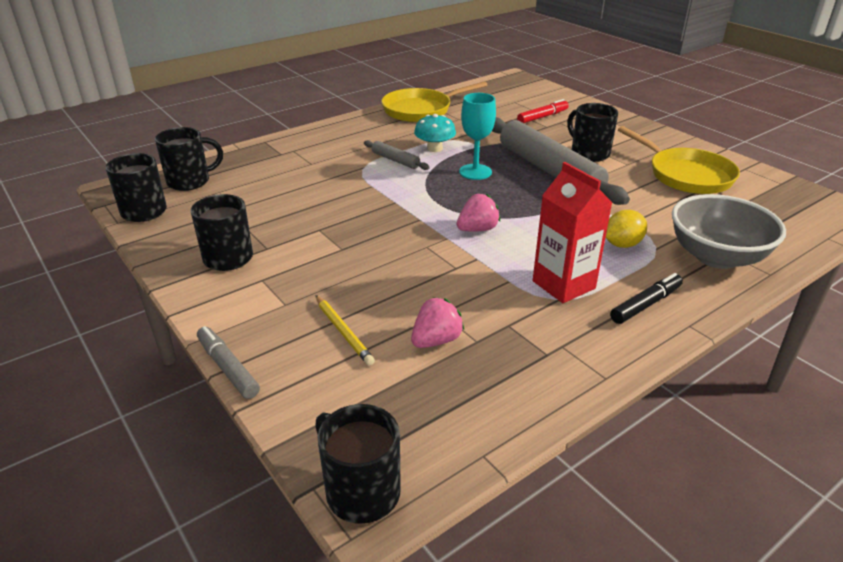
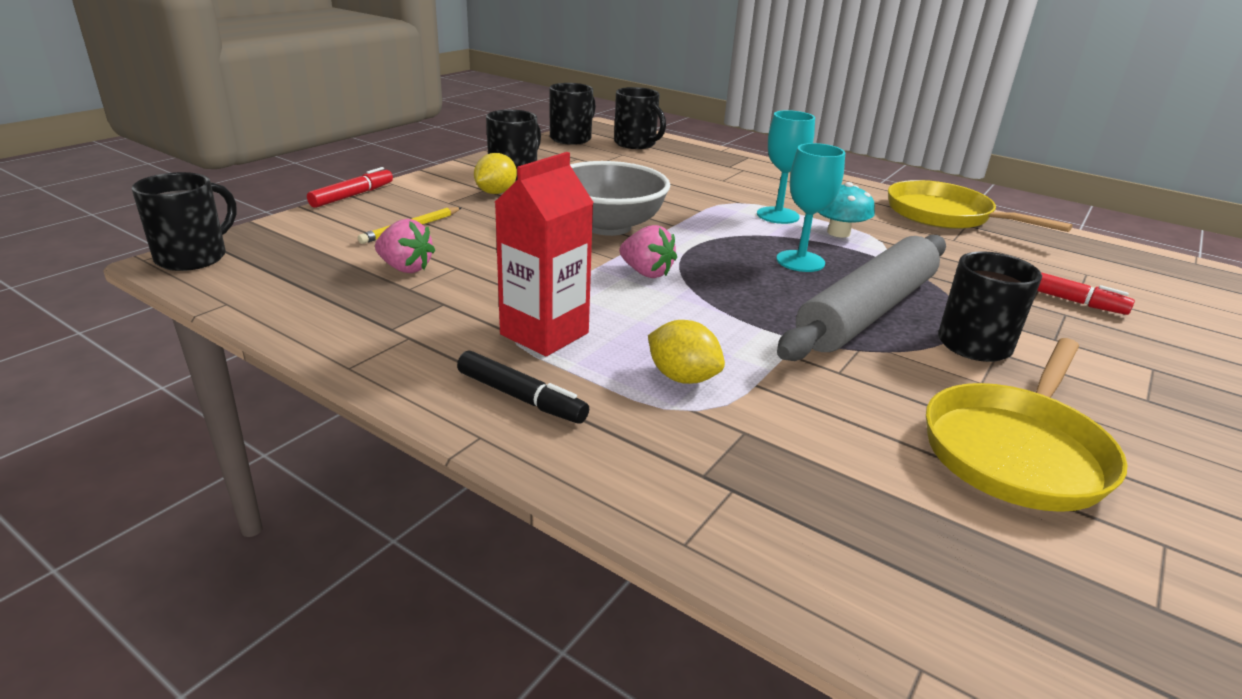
camera: 70 degrees right, 5 degrees down
(228, 368) = (352, 196): grey marker -> red marker
(275, 274) = (496, 192): none -> yellow lemon
(395, 160) = (777, 215): grey rolling pin -> turquoise goblet
(716, 257) = (707, 475): grey bowl -> grey bowl (608, 226)

